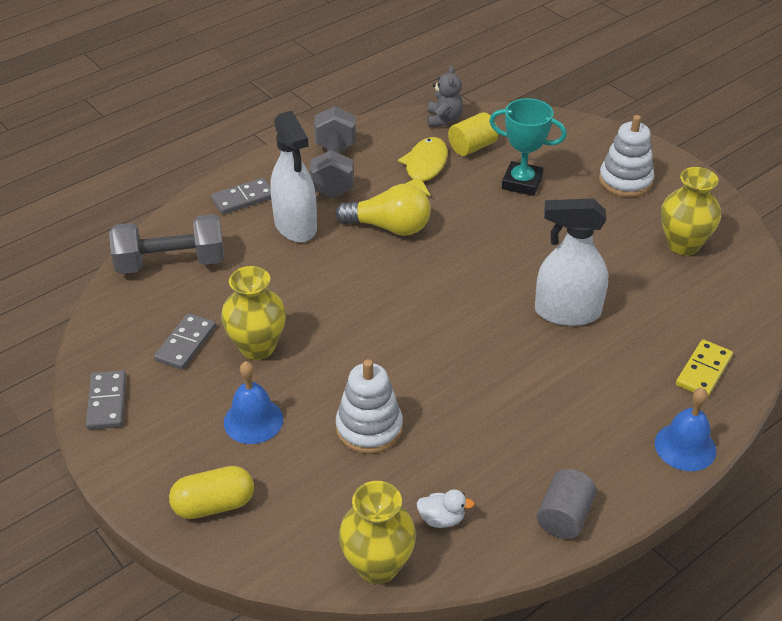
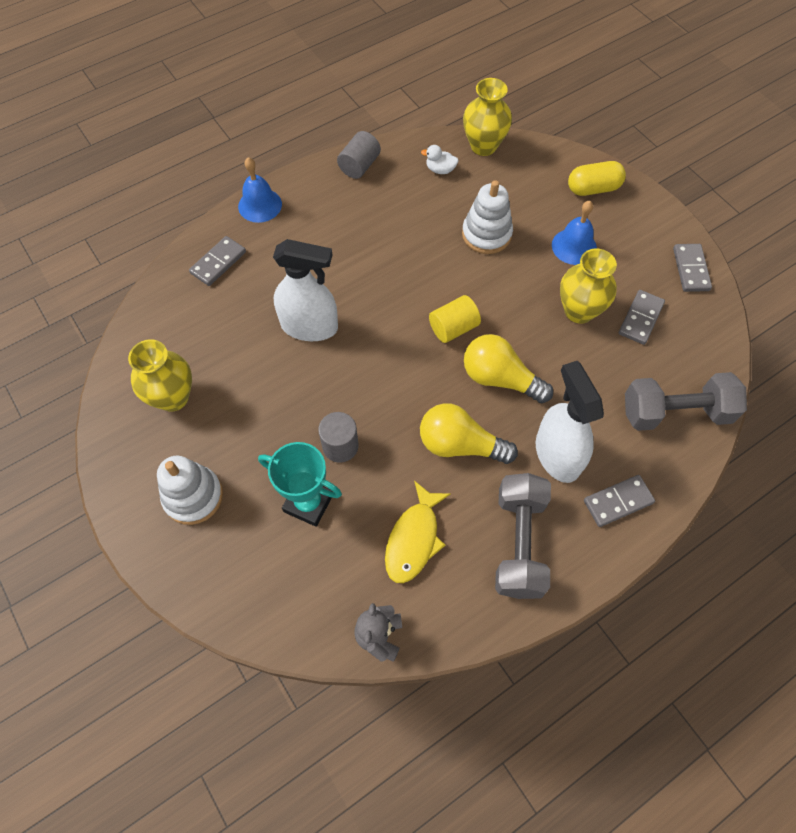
camera: 175 degrees left, 20 degrees up
(350, 279) = (500, 378): none -> yellow light bulb
(472, 147) = (352, 573): yellow cylinder -> yellow cylinder (453, 328)
(504, 219) = (340, 446): none -> grey cylinder
(703, 371) = (218, 263): yellow domino -> grey domino

